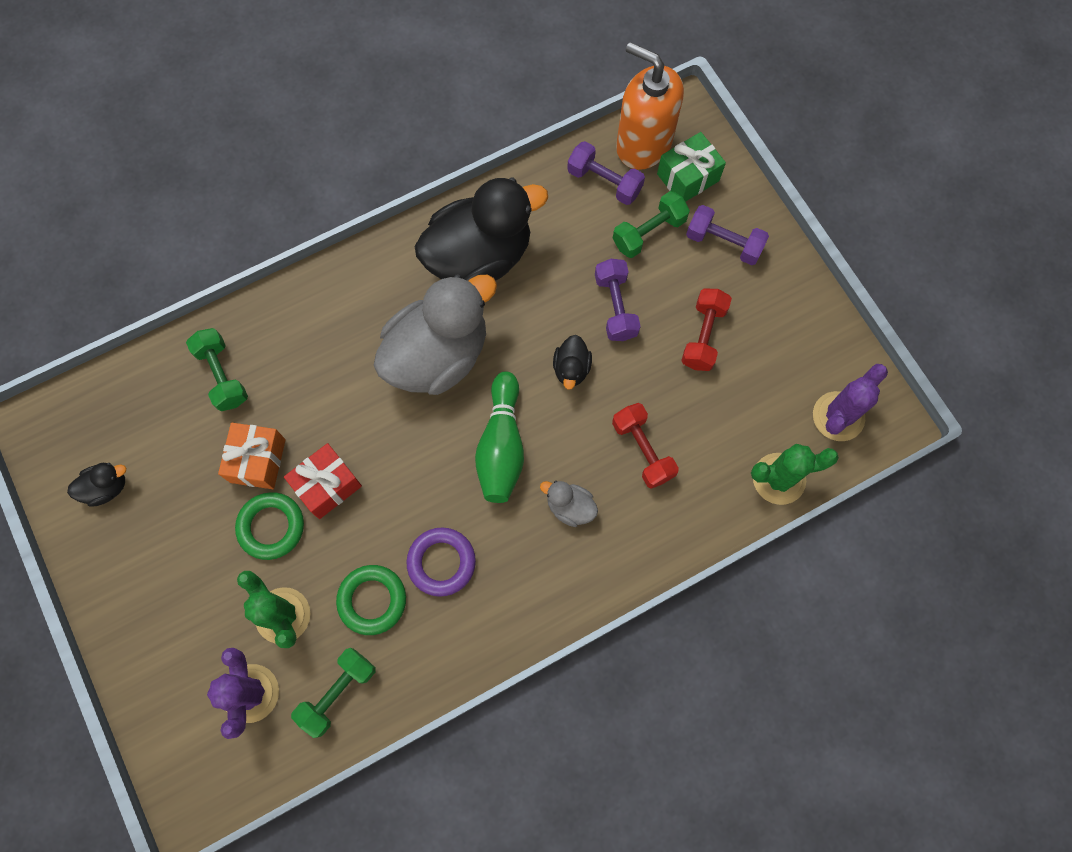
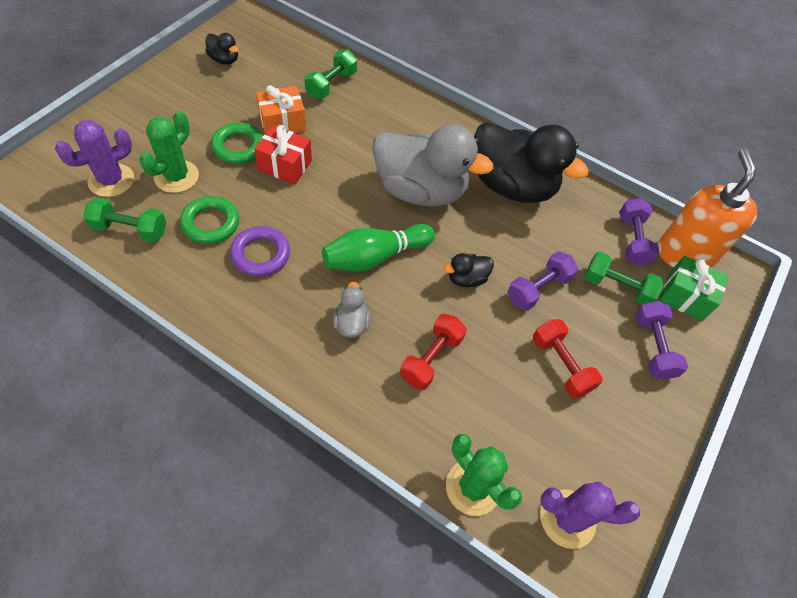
camera: 55 degrees right, 15 degrees down
(703, 336) = (561, 365): red dumbbell -> red dumbbell turned 75 degrees clockwise

